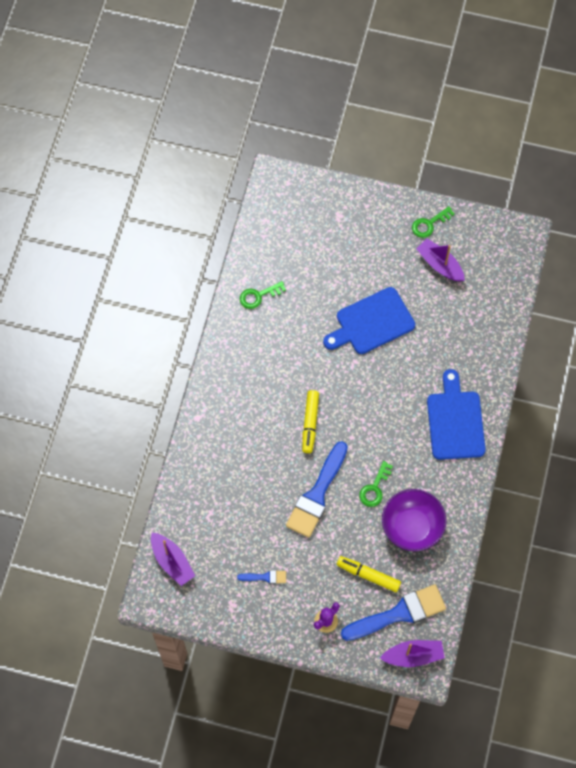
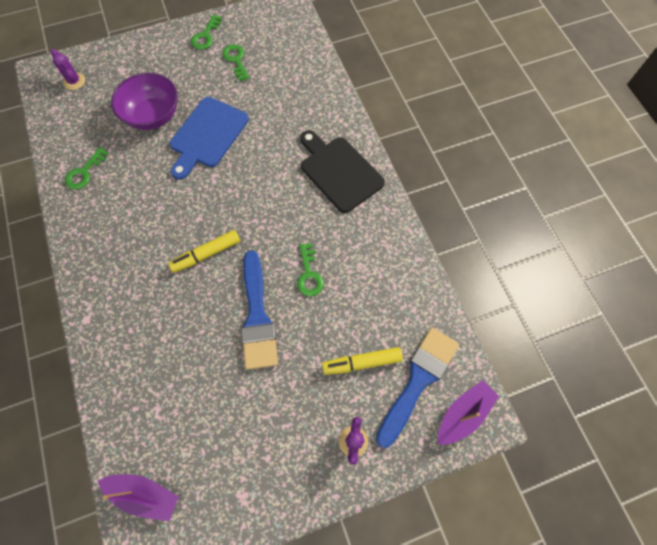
camera: 35 degrees left, 0 degrees up
(265, 577) = (259, 438): blue brush -> none
(295, 204) = (74, 81): none -> purple cactus
(310, 423) = (206, 254): yellow marker -> yellow marker turned 90 degrees clockwise
(412, 527) = (369, 287): purple bowl -> purple bowl (153, 116)
(440, 265) = (236, 60): purple boat -> green key
(455, 421) = (339, 171): blue cutting board -> black cutting board

